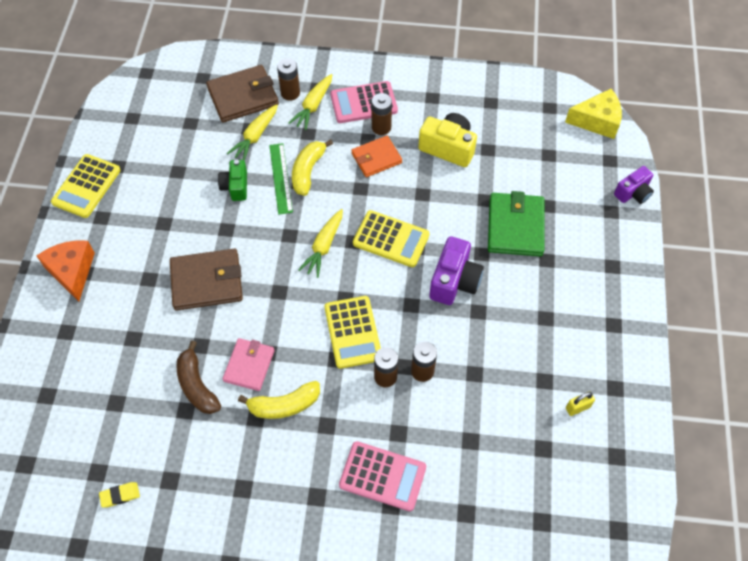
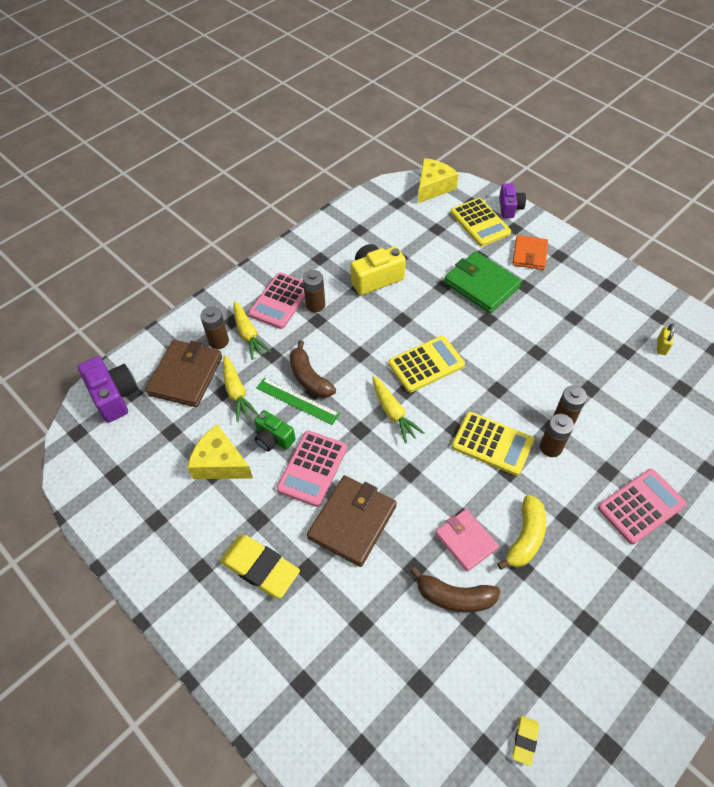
camera: 50 degrees left, 5 degrees down
(72, 271) = (238, 635): orange cheese -> none
(86, 186) = (152, 562): yellow calculator -> yellow calculator (480, 223)
(128, 250) = (260, 568): none -> yellow eraser
(189, 169) = (220, 463): none -> yellow cheese
(230, 227) = (312, 468): none -> pink calculator
(308, 171) = (309, 378): yellow banana -> brown banana
(376, 158) = (341, 326): orange wallet -> orange wallet (529, 254)
(454, 281) = (498, 349): purple camera -> purple camera (114, 396)

